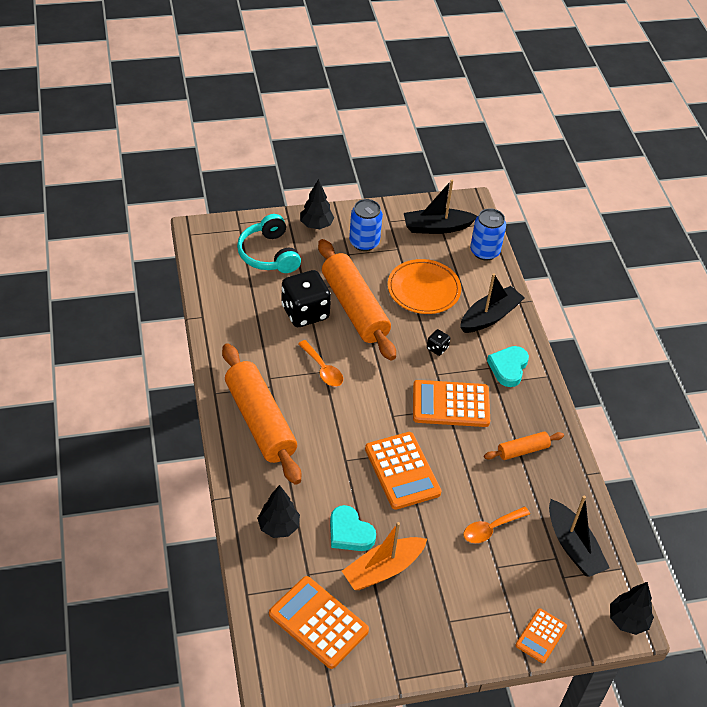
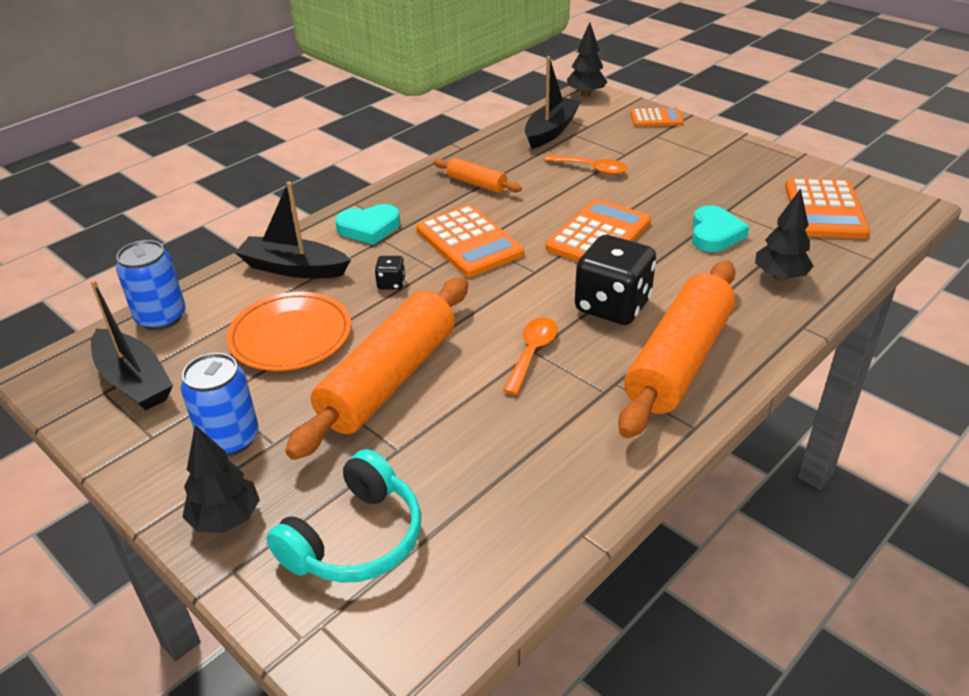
camera: 120 degrees left, 10 degrees down
(305, 312) = (448, 422): black dice -> black dice (612, 306)
(383, 569) = (720, 201): orange boat -> none

